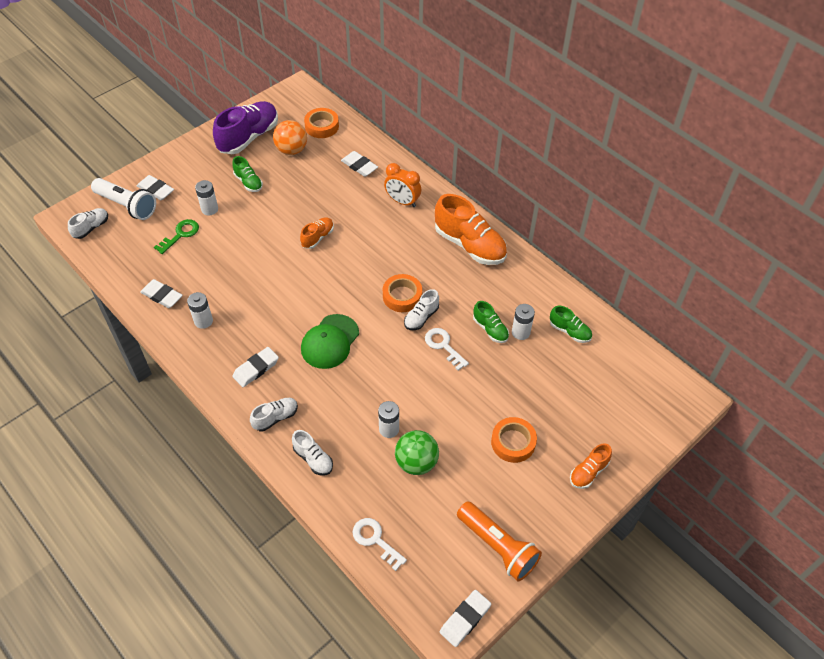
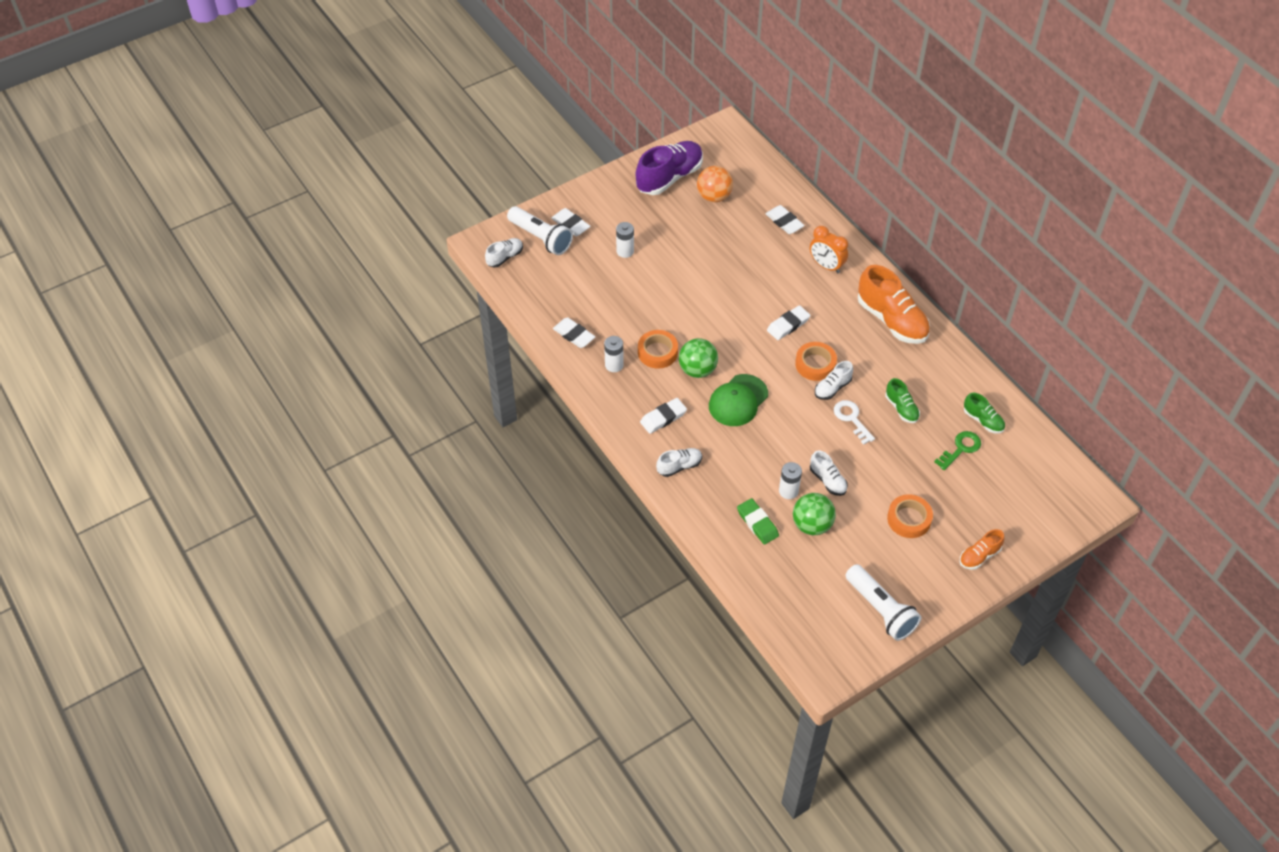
camera: 10 degrees right, 0 degrees up
(180, 234) = (594, 274): green key -> green key (960, 449)
(248, 182) = (666, 227): green shoe -> none
(287, 316) = (697, 370): none -> green ball
(313, 459) = (713, 508): white shoe -> white shoe (828, 480)
(317, 237) = (734, 294): orange shoe -> none
(322, 126) = (748, 173): orange tape -> orange tape (657, 352)
(360, 468) = (757, 523): none -> green eraser
(375, 540) = (765, 588): white key -> none
(465, 619) = (841, 666): white eraser -> white eraser (788, 325)
(498, 546) = (881, 610): orange flashlight -> white flashlight
(520, 332) = (932, 415): white battery -> none

